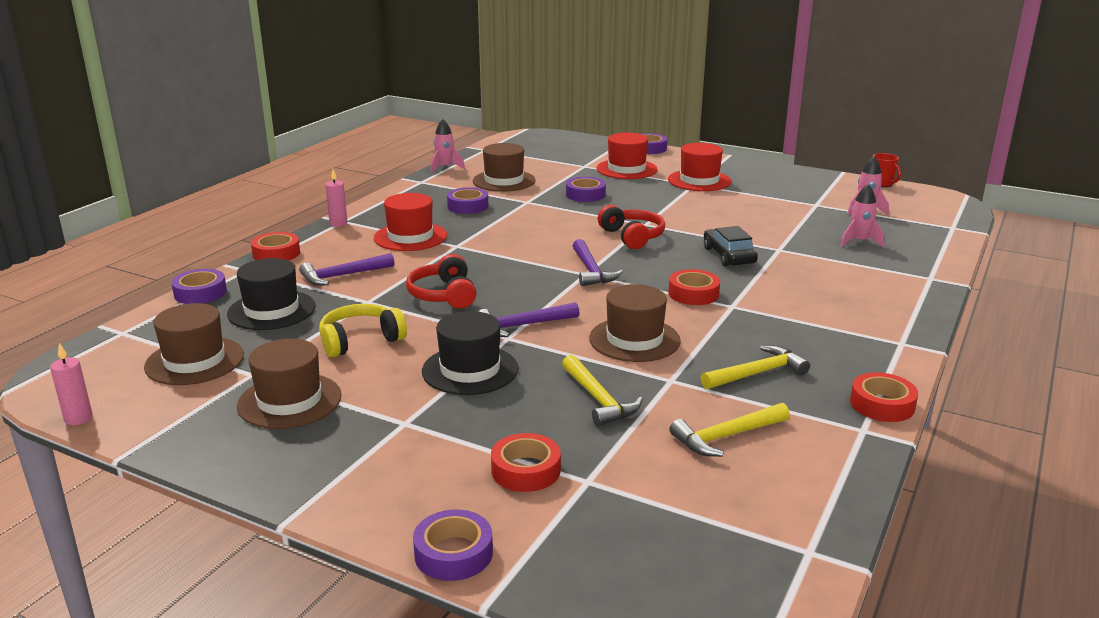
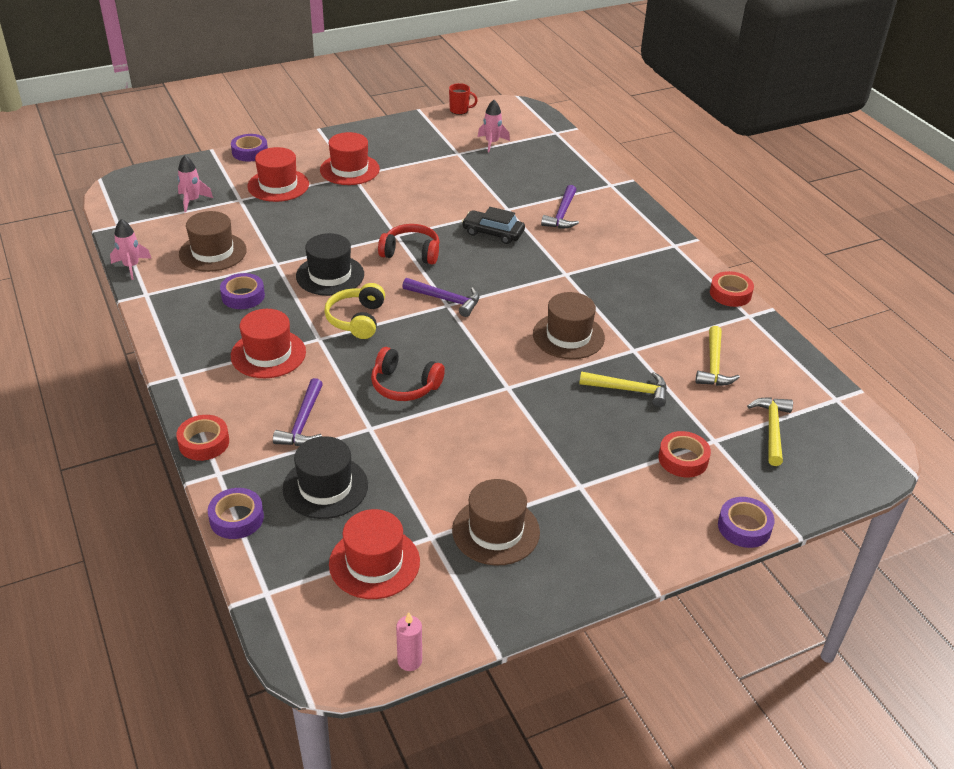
camera: 55 degrees left, 15 degrees up
(194, 361) = (374, 563): brown hat -> red hat
(338, 224) = (182, 381): pink candle -> none
(360, 340) = (435, 459): yellow headphones -> yellow headphones (357, 319)
(470, 370) = (537, 425): black hat -> black hat (330, 275)
(522, 325) = (497, 372): purple hammer -> purple hammer (562, 214)
(585, 195) = (302, 230): purple tape -> none
(693, 294) = (531, 278): red tape -> none
(757, 373) = (657, 314): yellow hammer -> yellow hammer (772, 429)
(859, 242) = (534, 175): pink rocket -> pink rocket (192, 201)

